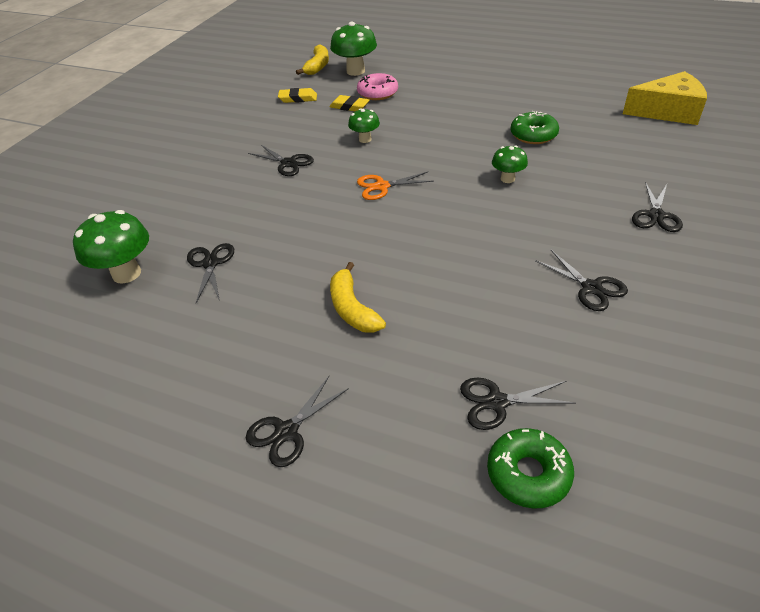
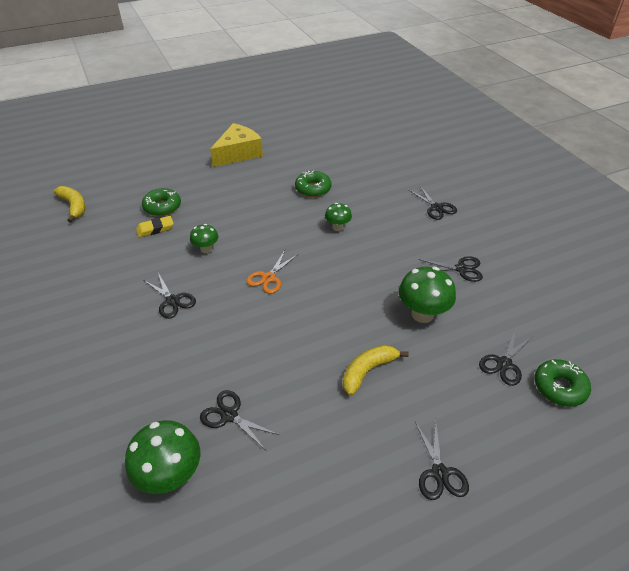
camera: 50 degrees left, 0 degrees up
(288, 163) = (172, 301): black scissors -> black scissors turned 60 degrees clockwise
(298, 98) = (98, 243): yellow eraser -> none
(352, 308) = (368, 371): yellow banana -> yellow banana turned 120 degrees clockwise
(355, 71) = (116, 196): green mushroom -> green mushroom (422, 314)
(377, 93) = (162, 207): pink donut -> green donut
(667, 111) = (364, 138): yellow cheese -> yellow cheese (238, 153)

